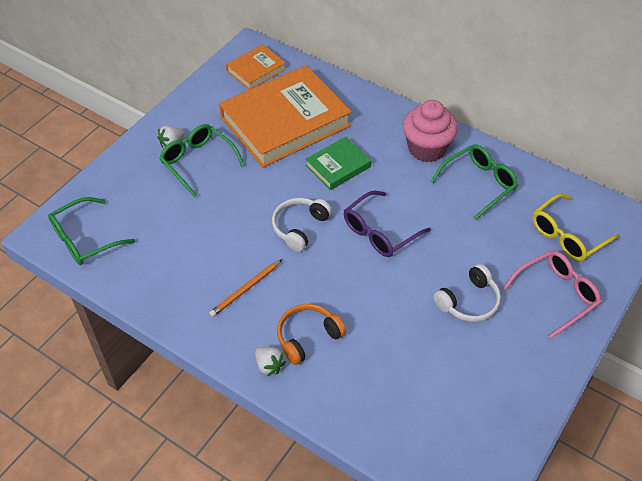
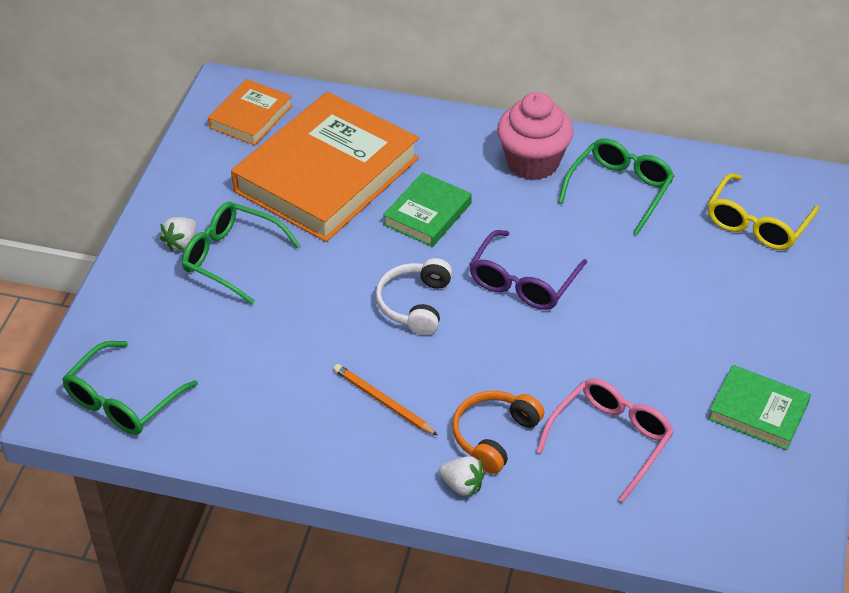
camera: 20 degrees left, 5 degrees down
(245, 289) = (383, 402): orange pencil -> orange pencil turned 105 degrees clockwise
(469, 301) = (675, 335): white headphones -> none
(503, 377) = (758, 411): none -> green book
(556, 295) = (775, 298): pink glasses -> pink glasses (610, 440)

